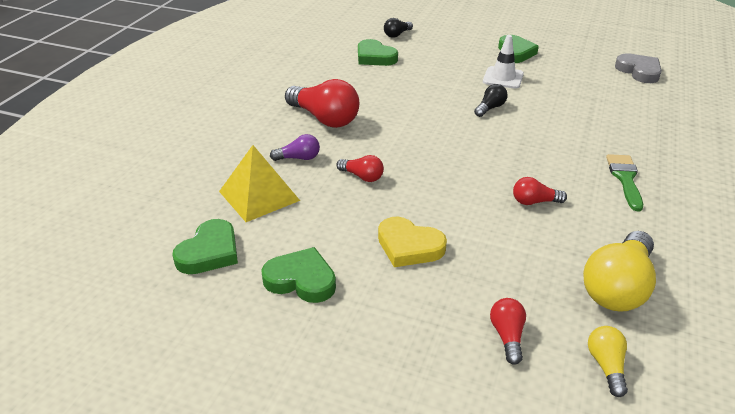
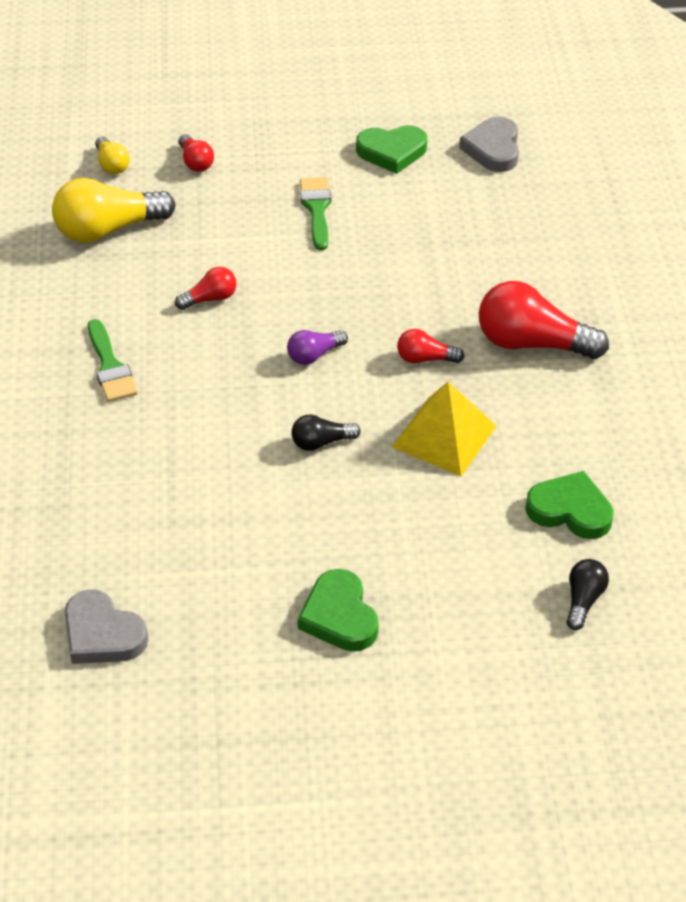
camera: 155 degrees right, 10 degrees up
(209, 252) = (493, 149): green heart -> grey heart
(259, 196) = (505, 214): yellow pyramid -> yellow pyramid (444, 436)
(298, 158) = (508, 272): purple light bulb -> purple light bulb (314, 355)
(362, 176) = (417, 271): red light bulb -> red light bulb (425, 359)
(409, 246) = (316, 209): yellow heart -> green brush
(490, 108) = (321, 442): black light bulb -> black light bulb turned 60 degrees clockwise
(503, 78) = (331, 527): white traffic cone -> none
(617, 287) = (108, 229): yellow light bulb -> yellow light bulb turned 120 degrees counterclockwise

